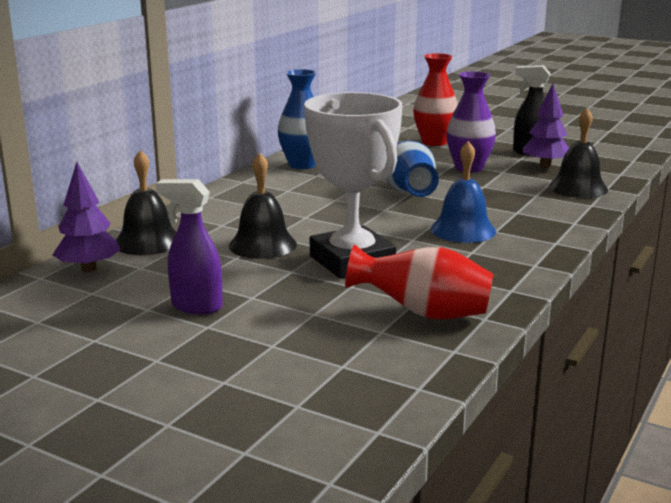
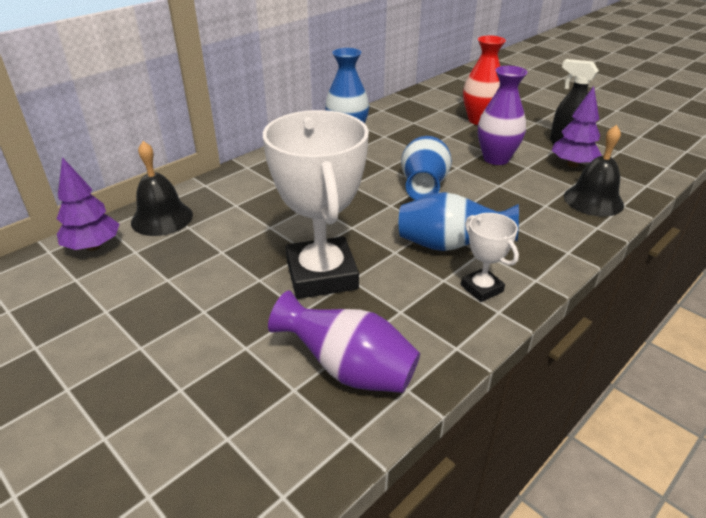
camera: 15 degrees right, 15 degrees up
(196, 306) = (147, 316): purple spray bottle -> none
(262, 245) = (254, 238): black bell -> none
(423, 314) = (349, 369): red vase -> purple vase
(463, 230) = (450, 246): blue bell -> blue vase
(510, 253) = (481, 288): none -> white trophy

